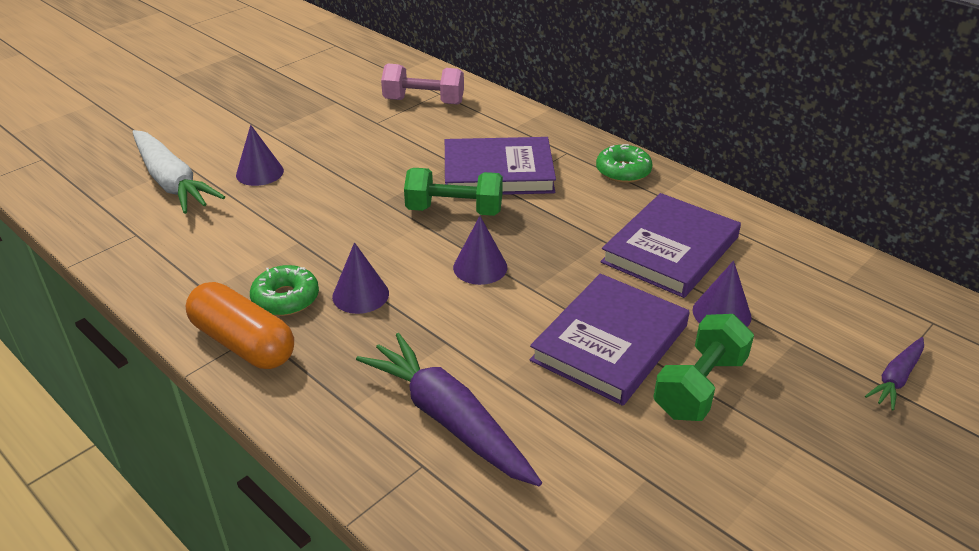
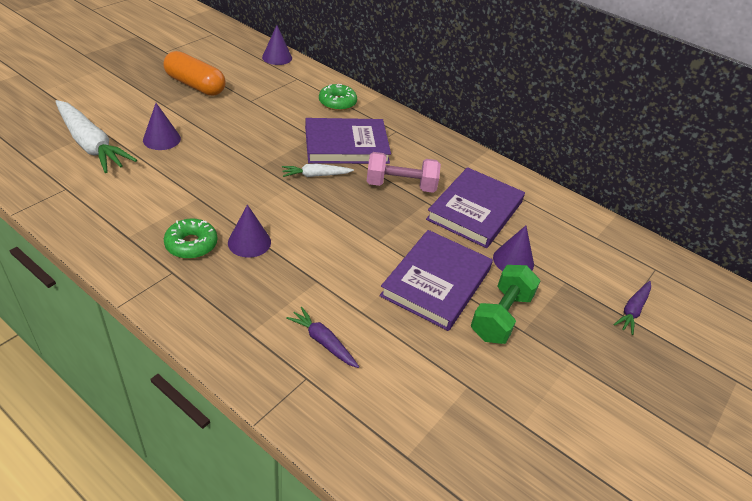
camera: 10 degrees left, 5 degrees up
(243, 343) = (161, 280): orange capsule -> orange capsule (195, 85)
(424, 101) = (286, 85): pink dumbbell -> pink dumbbell (401, 186)
(448, 419) = (323, 342): purple carrot -> purple carrot, size x0.51
(454, 210) = (315, 175): green dumbbell -> white carrot
(480, 267) = (338, 221): purple cone -> purple cone (277, 57)
(623, 171) = (438, 147): green donut -> green donut (337, 103)

